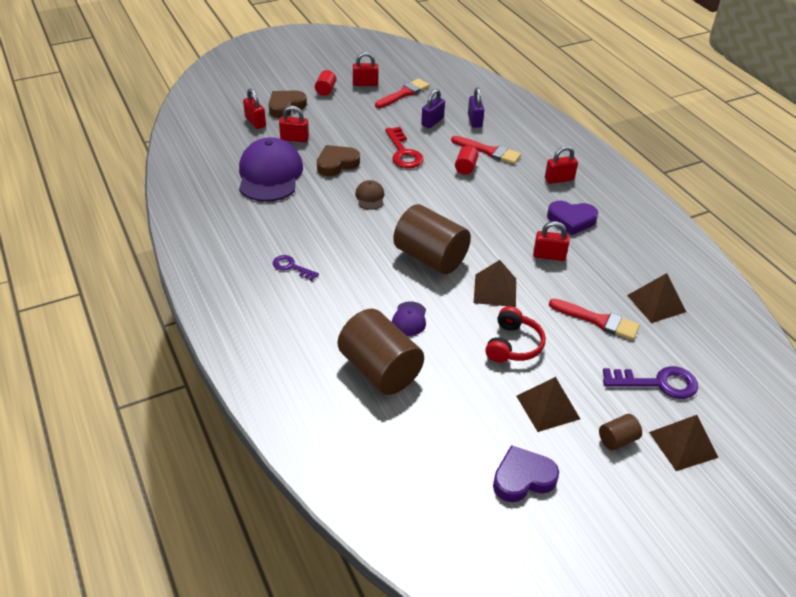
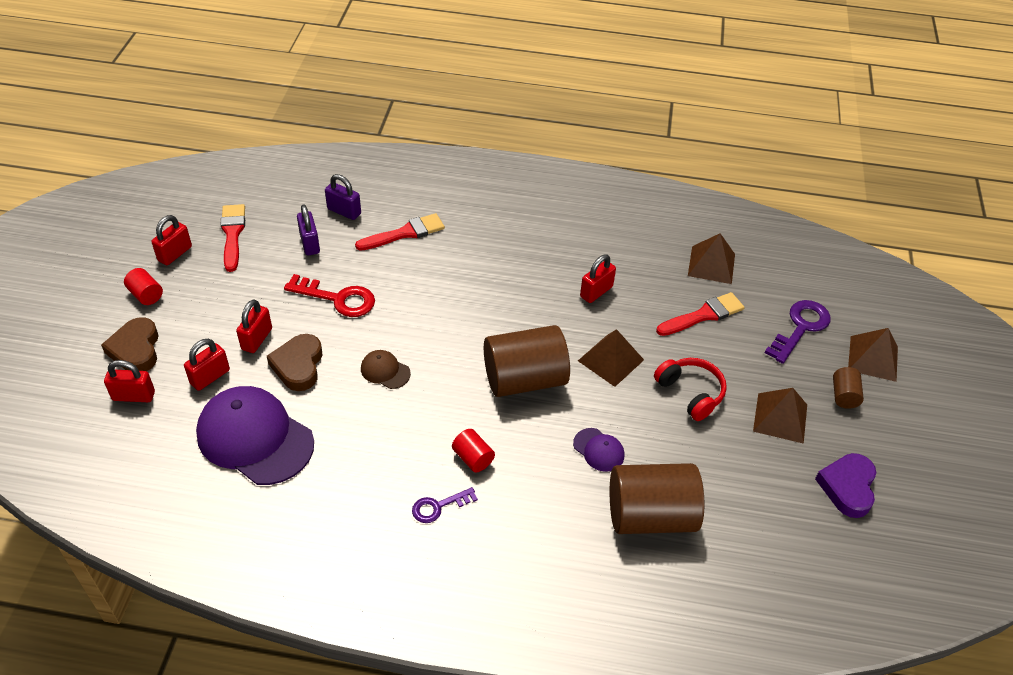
camera: 55 degrees left, 5 degrees up
(465, 168) = (413, 267): red cylinder -> red cylinder (473, 458)
(559, 179) = (497, 213): red padlock -> red padlock (257, 339)
(571, 220) = (562, 244): purple heart -> none

